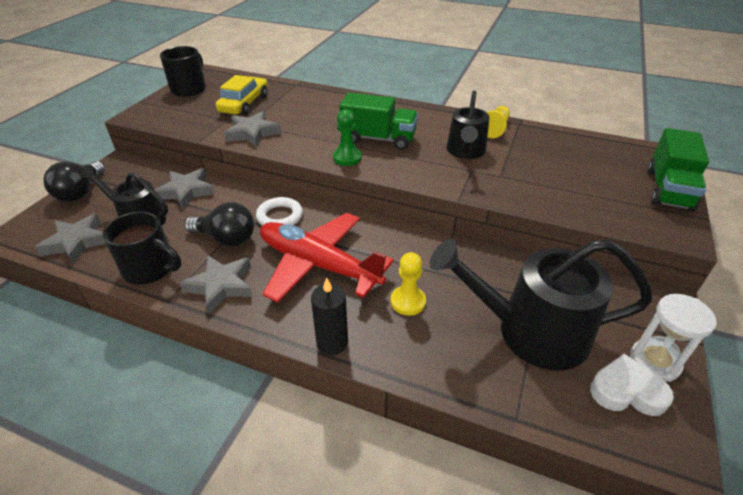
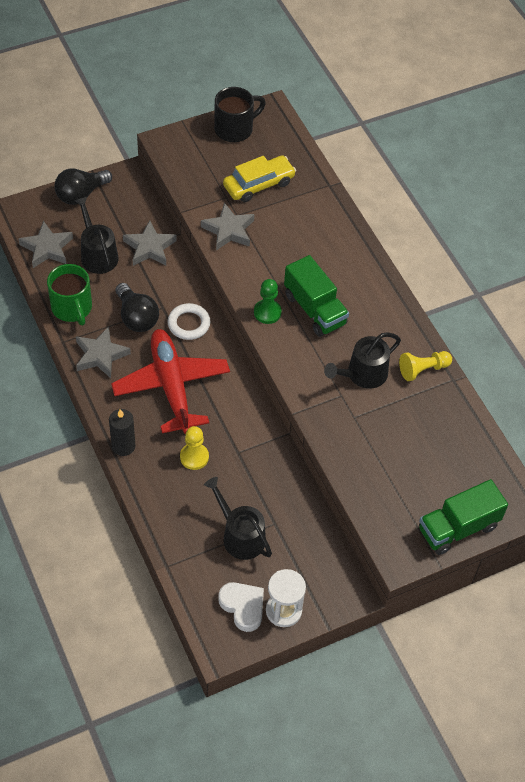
camera: 40 degrees right, 15 degrees up
(151, 269) = (72, 308): black mug -> green mug
(531, 331) = (240, 536): black watering can -> black watering can, size x0.61

